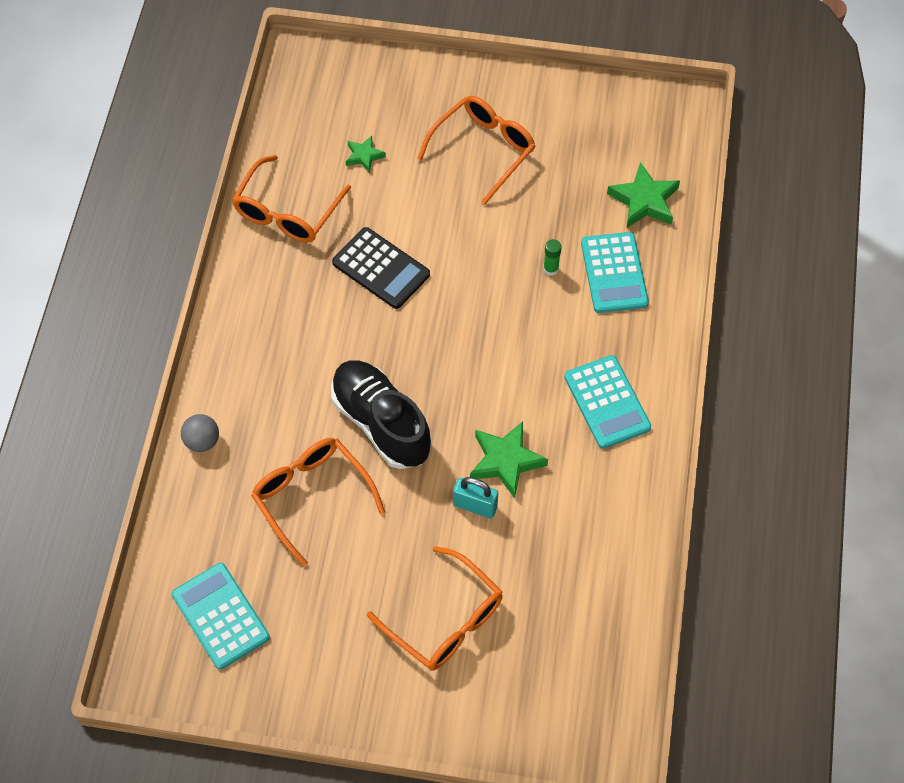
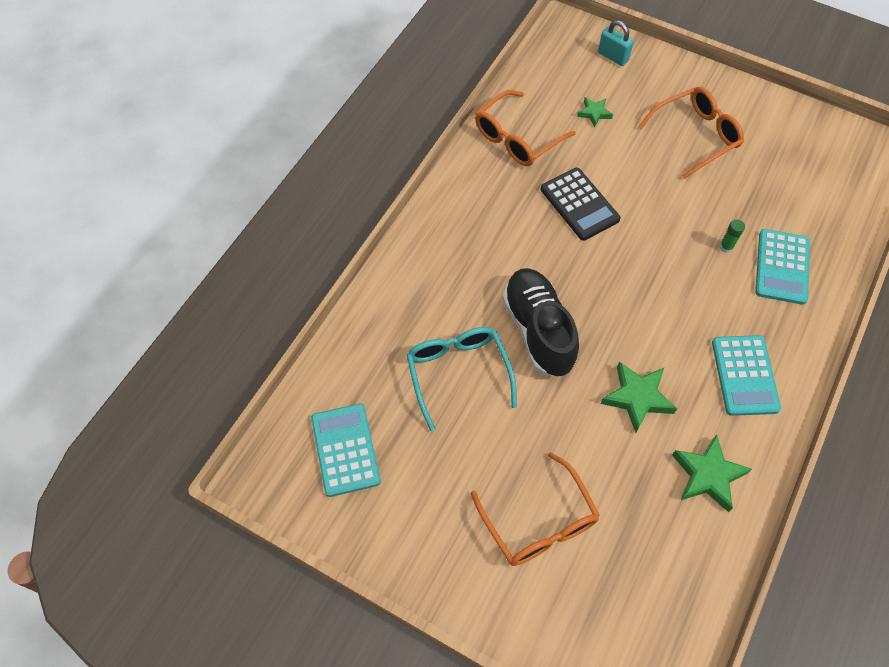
camera: 20 degrees right, 0 degrees up
(202, 441) = (384, 298): grey ball -> none
(311, 497) = (458, 373): orange glasses -> turquoise glasses
(475, 505) = (598, 428): turquoise padlock -> turquoise padlock (613, 56)
(644, 200) = (826, 215): green star -> green star (708, 475)

